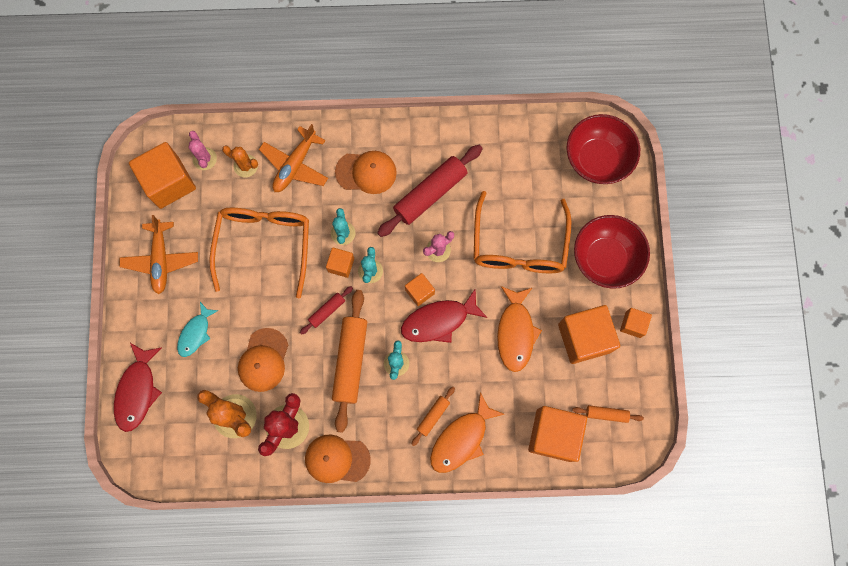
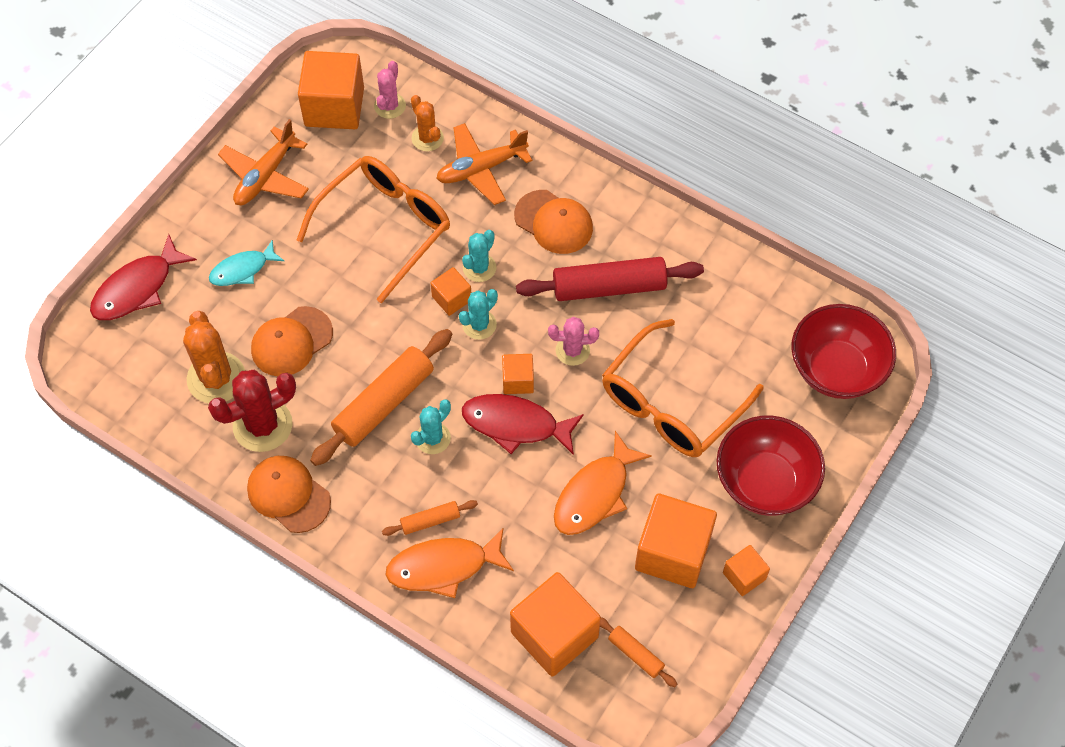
camera: 35 degrees right, 15 degrees down
(327, 311) = (399, 335): red rolling pin -> none

